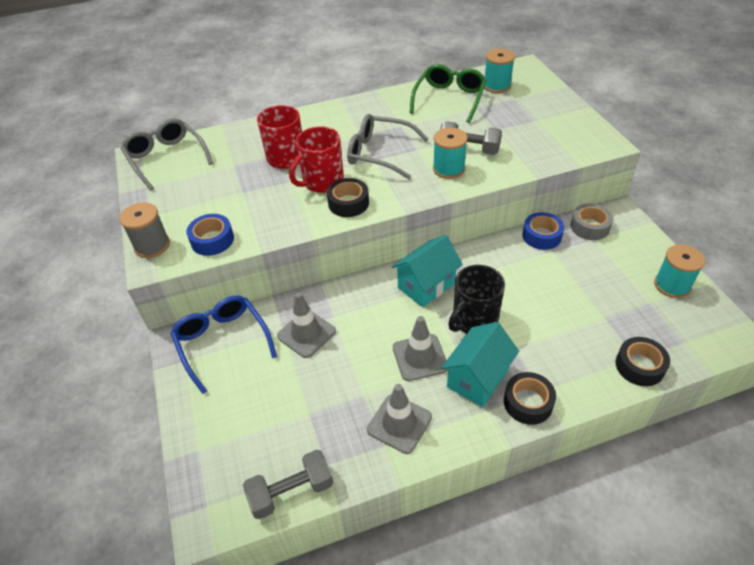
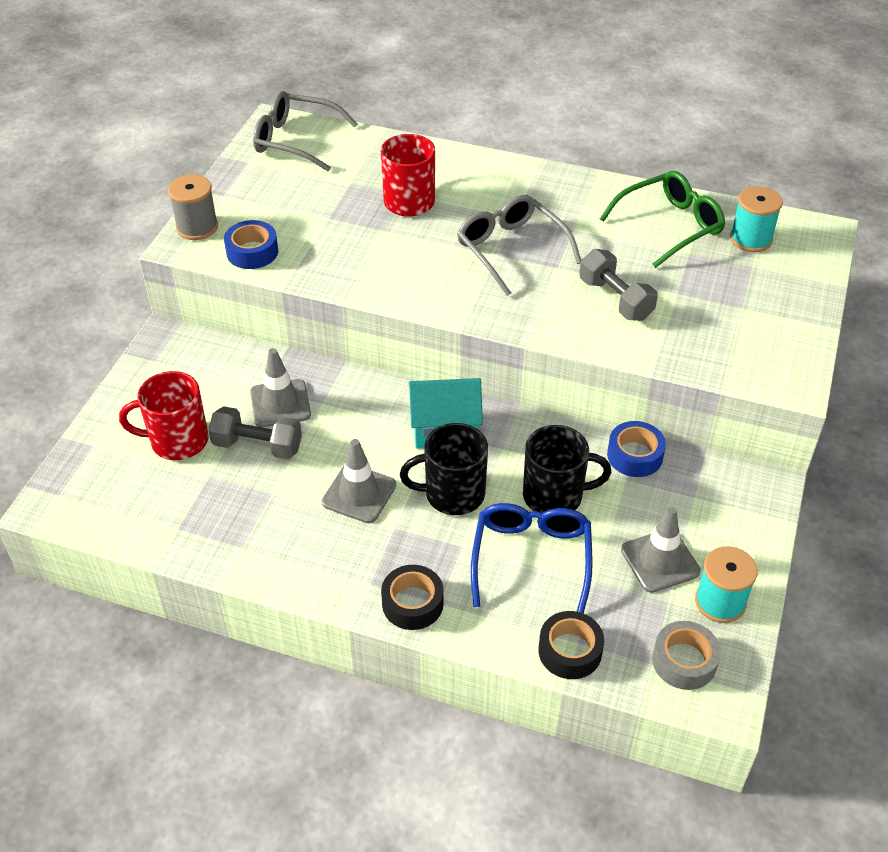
camera: 35 degrees right, 0 degrees up
(166, 158) = (296, 140): grey glasses -> grey glasses turned 75 degrees counterclockwise
(222, 342) = (200, 365): blue glasses -> blue glasses (531, 559)
(291, 491) = (130, 529): grey dumbbell -> grey dumbbell (257, 445)
(322, 182) = (416, 249): red mug -> red mug (177, 441)
(348, 203) = (416, 287): black tape -> none
(399, 423) = (275, 538): grey traffic cone -> grey traffic cone (660, 561)
(448, 169) = (564, 309): turquoise spool -> none
(477, 378) = (391, 549): turquoise house -> none
(528, 284) = (555, 496): none -> black mug
(590, 227) = (706, 480): grey tape -> grey tape (684, 661)

